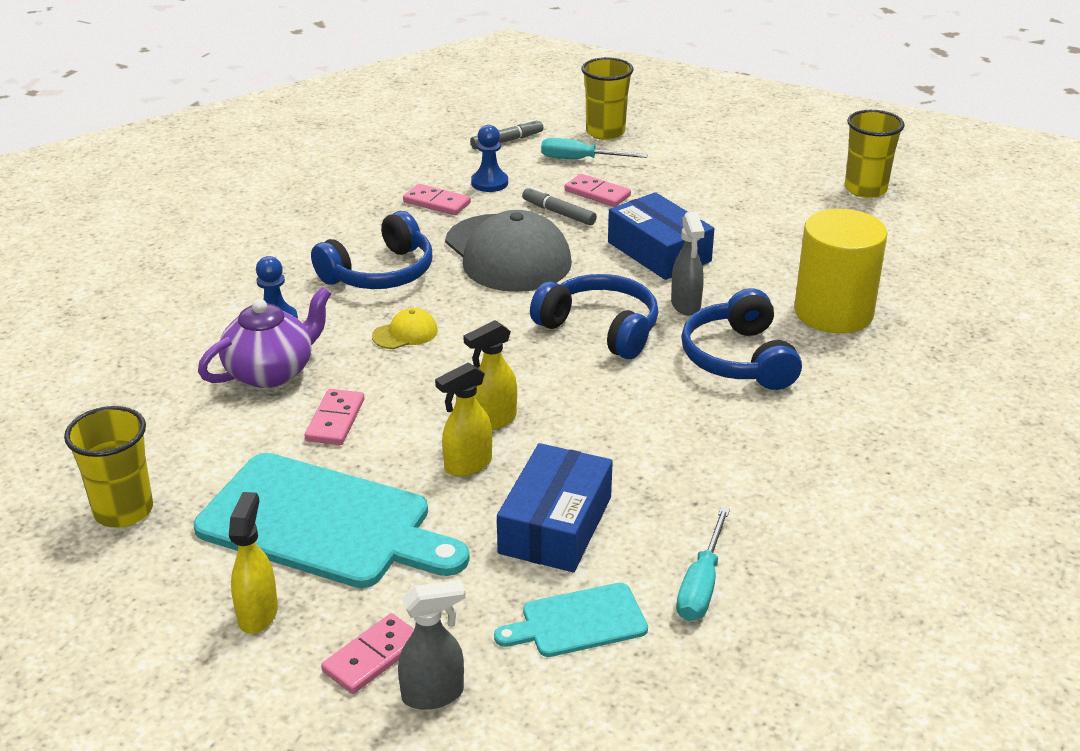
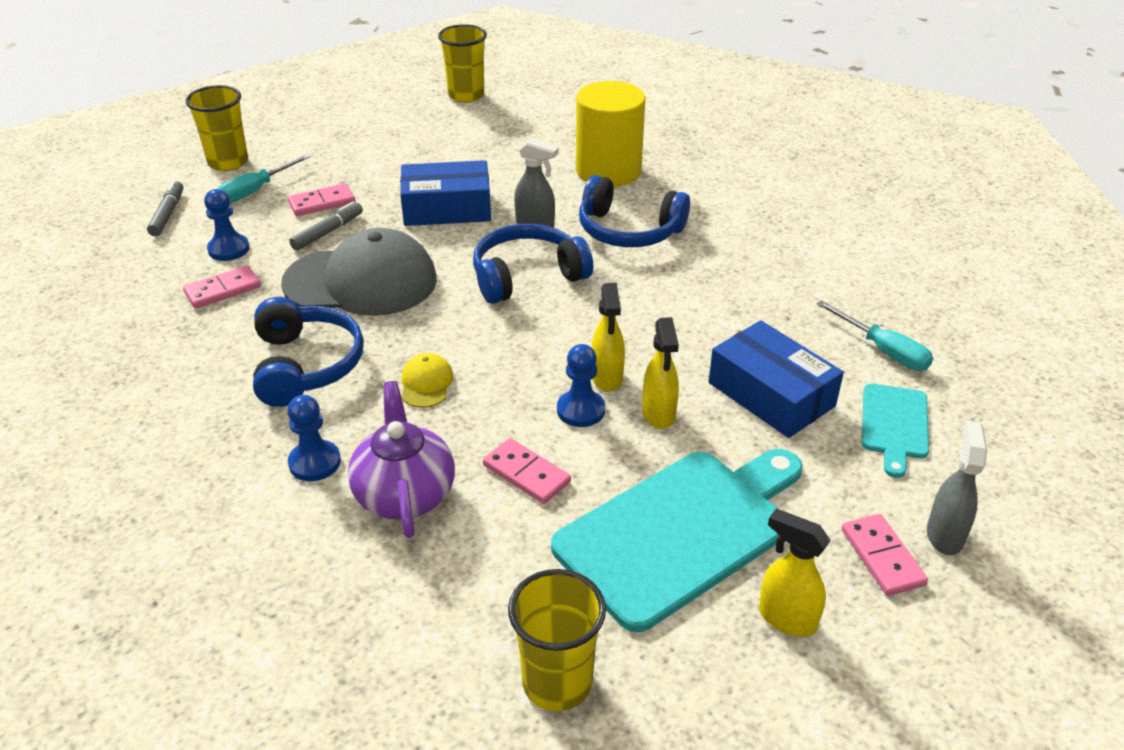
camera: 60 degrees left, 5 degrees up
(437, 421) = (581, 410): none -> blue pawn
(558, 213) = (328, 232): grey marker -> grey marker turned 150 degrees clockwise

